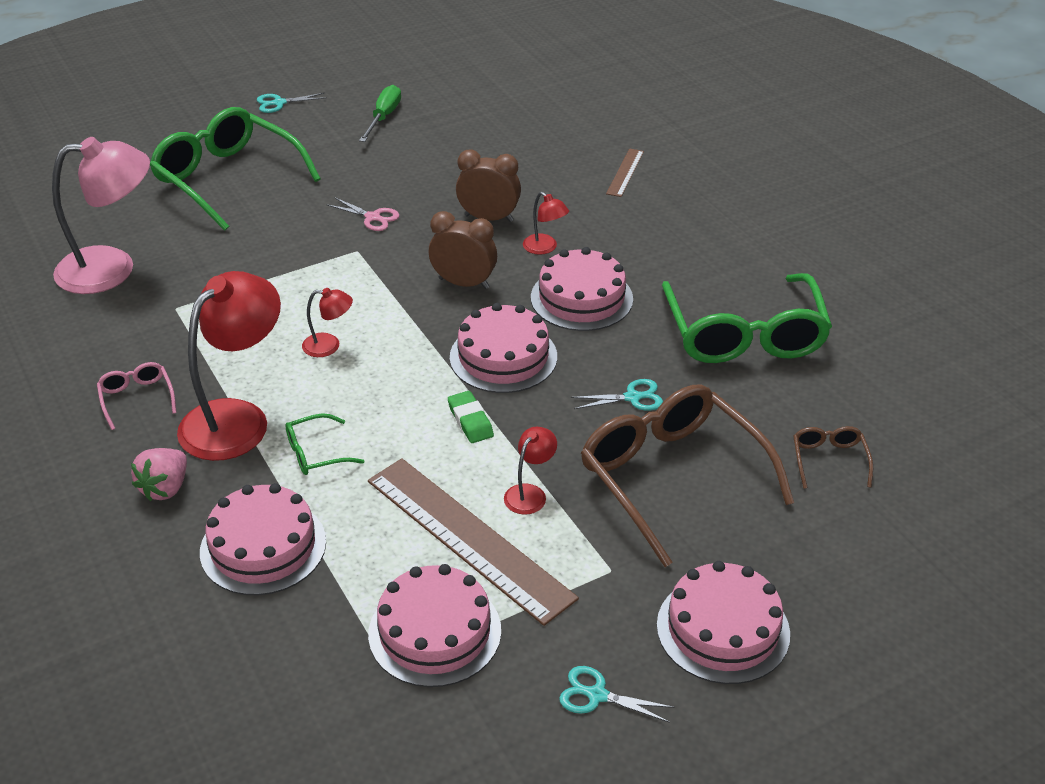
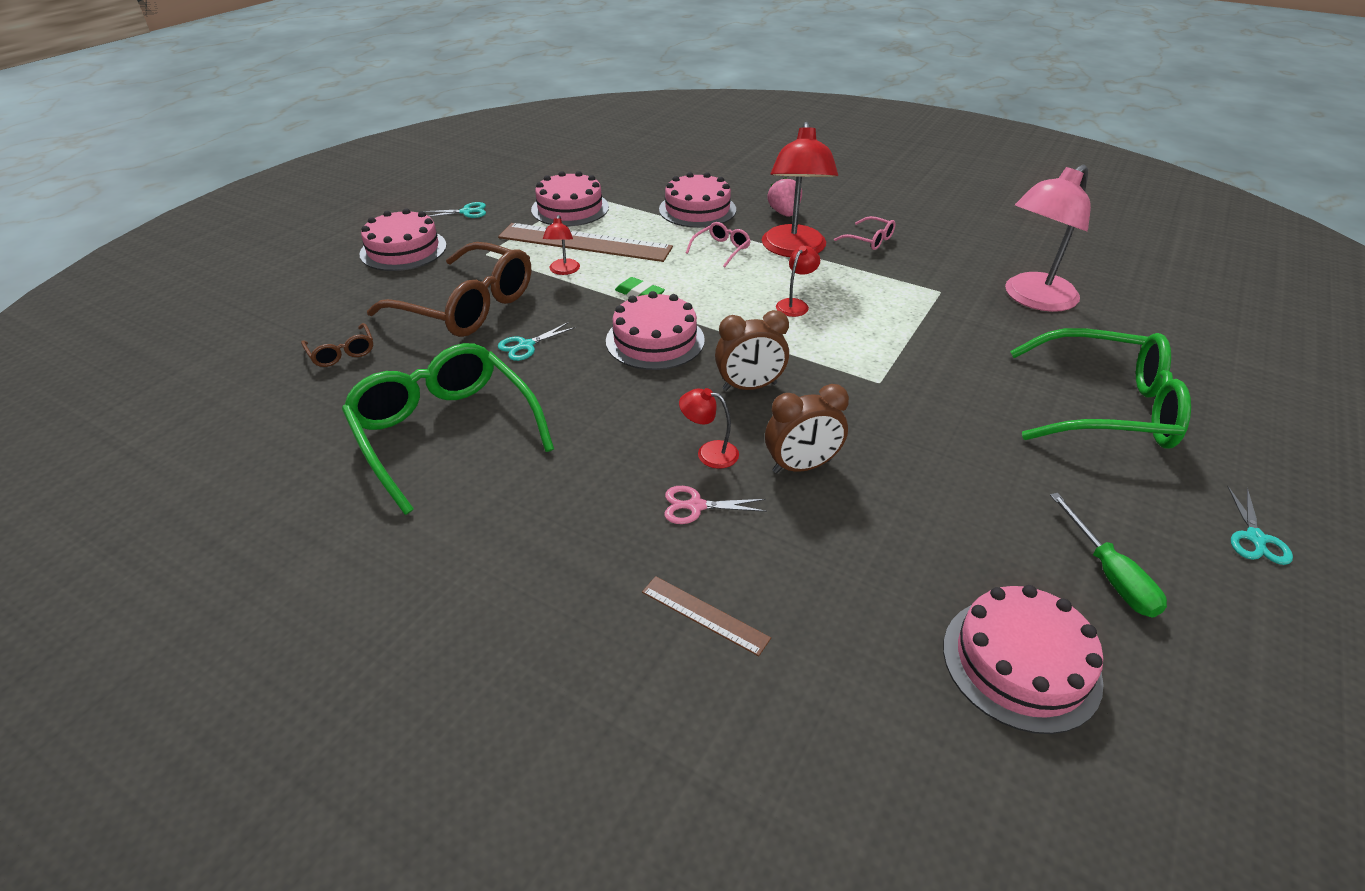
camera: 150 degrees right, 0 degrees up
(279, 103) = (1255, 538): turquoise scissors -> turquoise scissors turned 150 degrees clockwise
(315, 453) = (721, 249): green glasses -> pink glasses
(329, 346) = (795, 304): red lamp -> red lamp turned 150 degrees clockwise
(372, 217) = (913, 420): pink scissors -> pink scissors (696, 506)
(581, 298) = (628, 412): pink cake -> pink cake (1021, 663)
(625, 172) = (704, 615): brown ruler -> brown ruler turned 45 degrees counterclockwise

